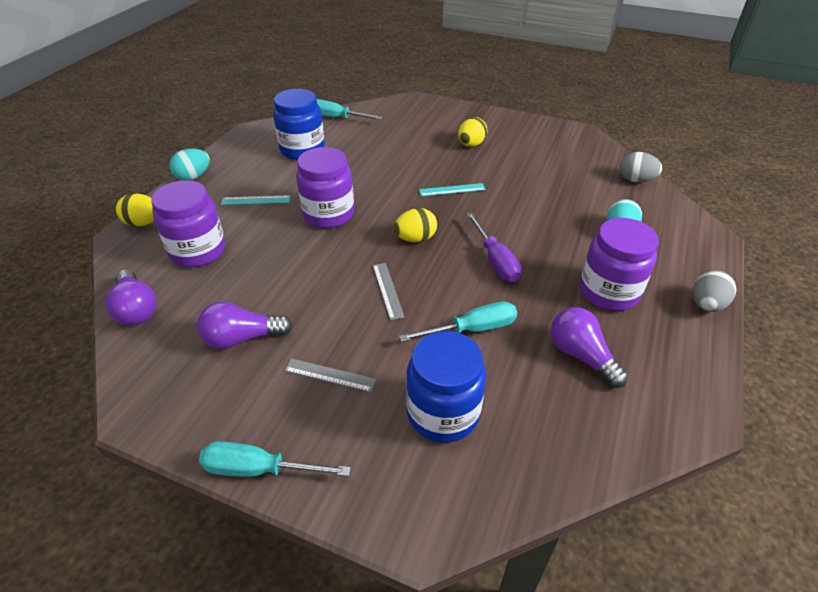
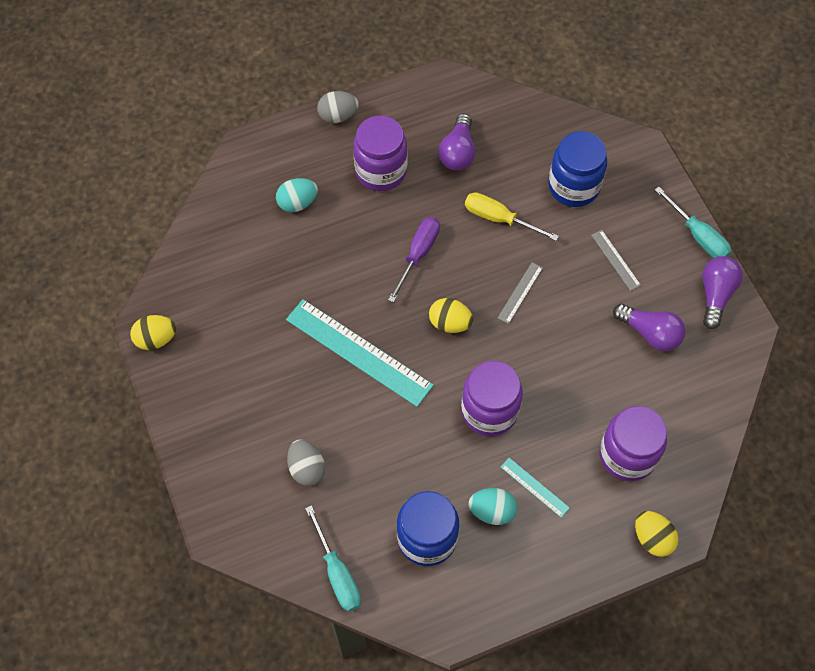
camera: 135 degrees left, 20 degrees up
(136, 309) = (708, 423): purple light bulb -> purple light bulb (715, 295)
(193, 176) = (566, 583): turquoise egg -> turquoise egg (492, 511)
(452, 190) = (359, 352): turquoise ruler -> turquoise ruler, size x2.18
(471, 144) = (265, 397): yellow egg -> yellow egg (156, 339)
(472, 329) = (499, 219): turquoise screwdriver -> yellow screwdriver
(635, 180) = (203, 232): grey egg -> grey egg (306, 468)

